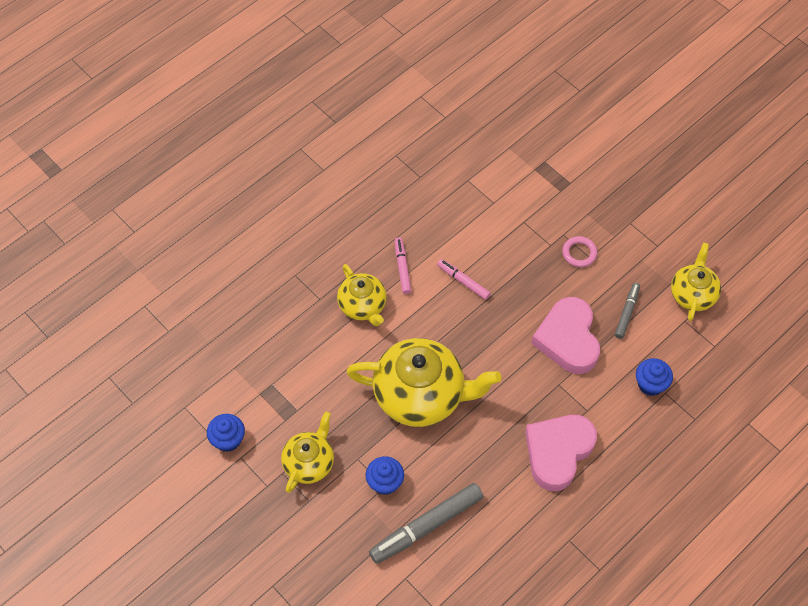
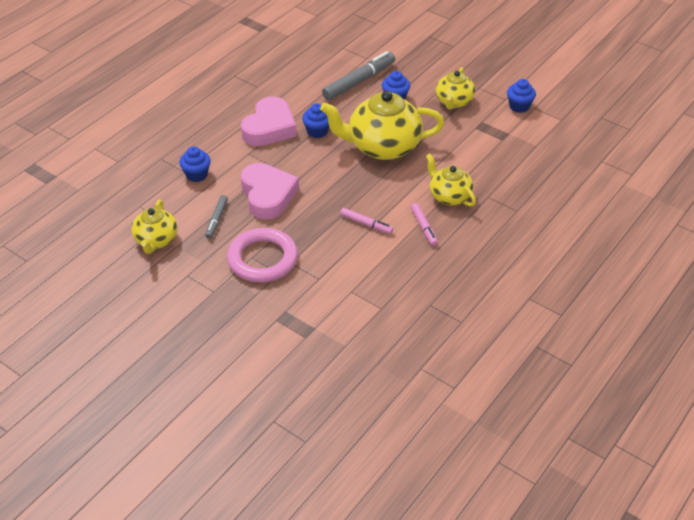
camera: 170 degrees right, 15 degrees down
(497, 435) = (317, 131): none -> blue cupcake
(579, 253) = (262, 259): pink ring -> pink ring, size x2.12

